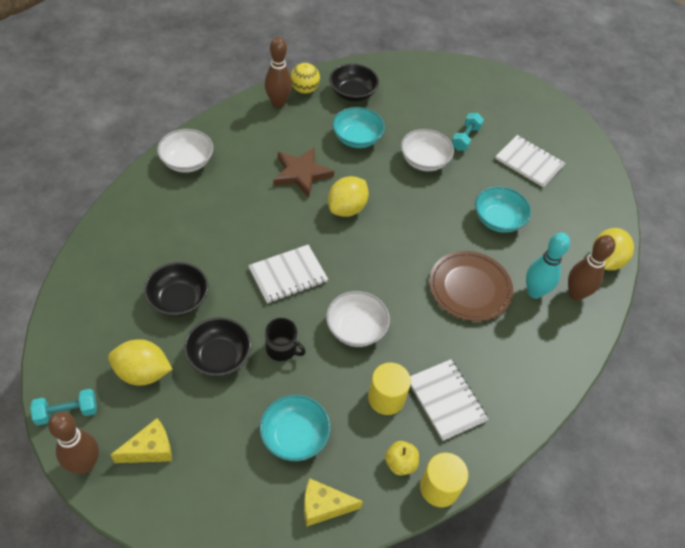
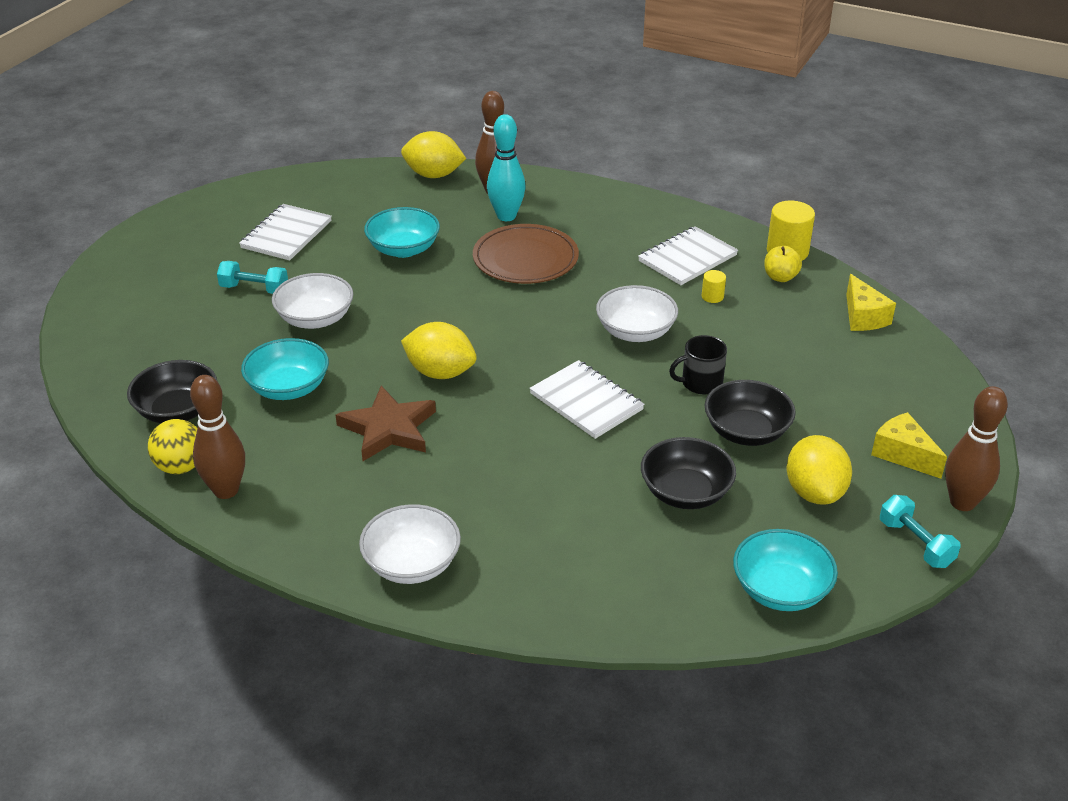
camera: 100 degrees left, 15 degrees down
(282, 348) = (700, 383): black mug -> black mug turned 120 degrees counterclockwise
(294, 436) = (804, 350): turquoise bowl -> turquoise bowl (780, 590)
(386, 398) = (712, 296): yellow cylinder -> yellow cylinder, size x0.51

